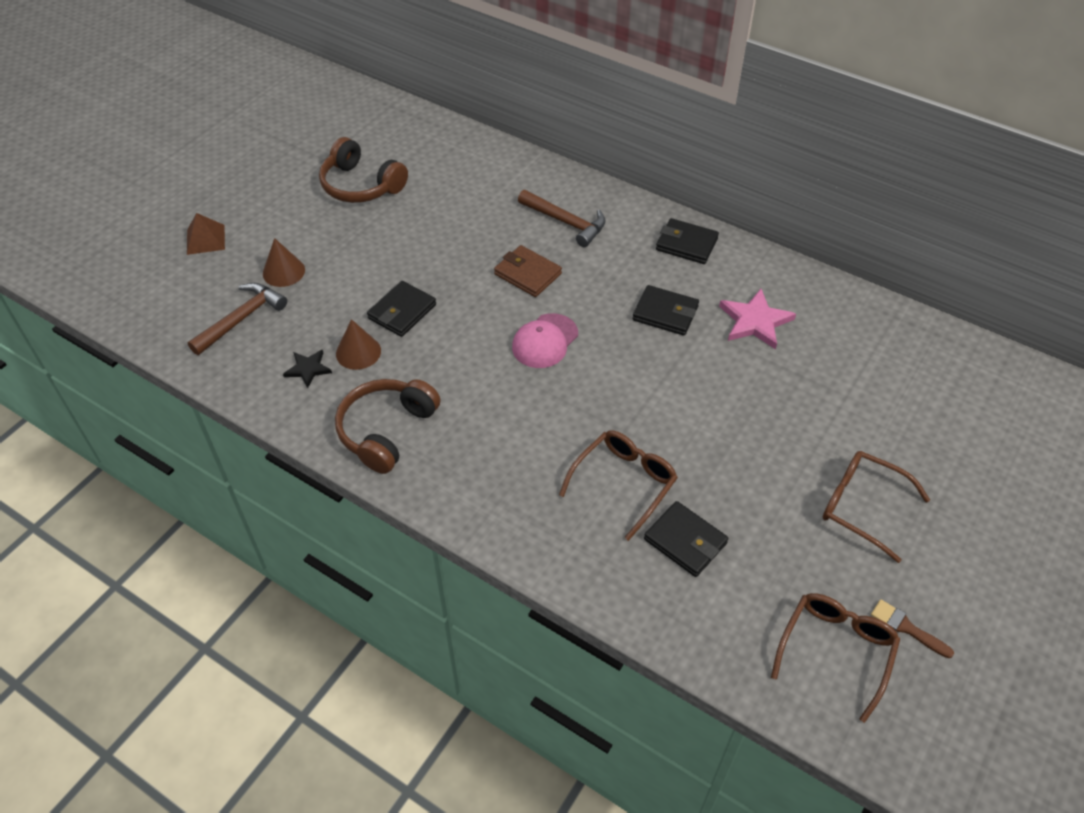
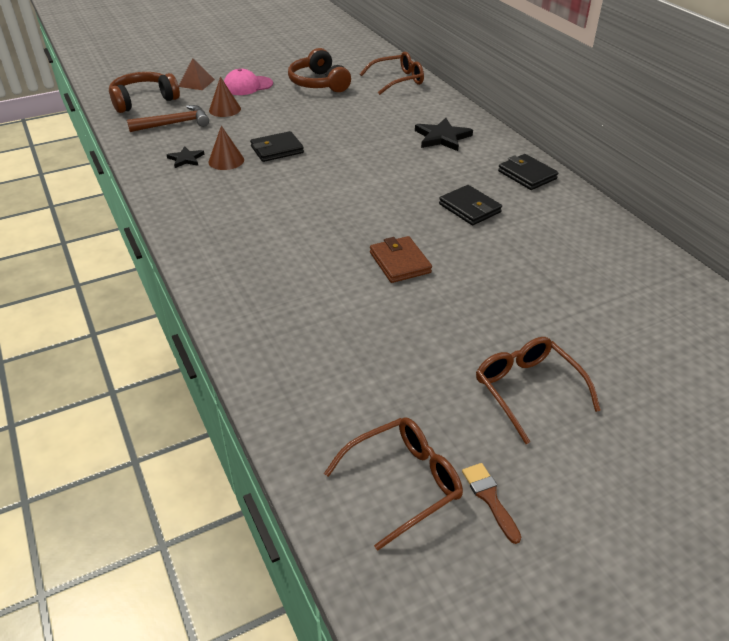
camera: 30 degrees right, 10 degrees down
(386, 431) = (199, 205): brown headphones -> brown headphones (143, 100)
(527, 274) = (385, 156): brown wallet -> brown wallet (400, 262)
(545, 341) = (359, 195): pink cap -> pink cap (247, 86)
(566, 222) = (442, 137): brown hammer -> black star
(624, 483) = (333, 295): brown glasses -> brown glasses (397, 80)
(685, 541) = (345, 350): black wallet -> none
(755, 321) = (542, 236): pink star -> none

